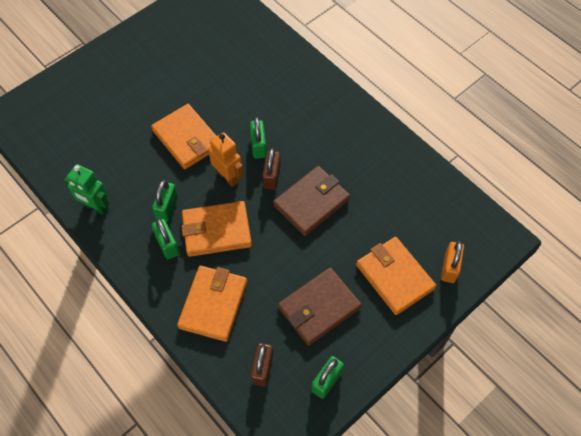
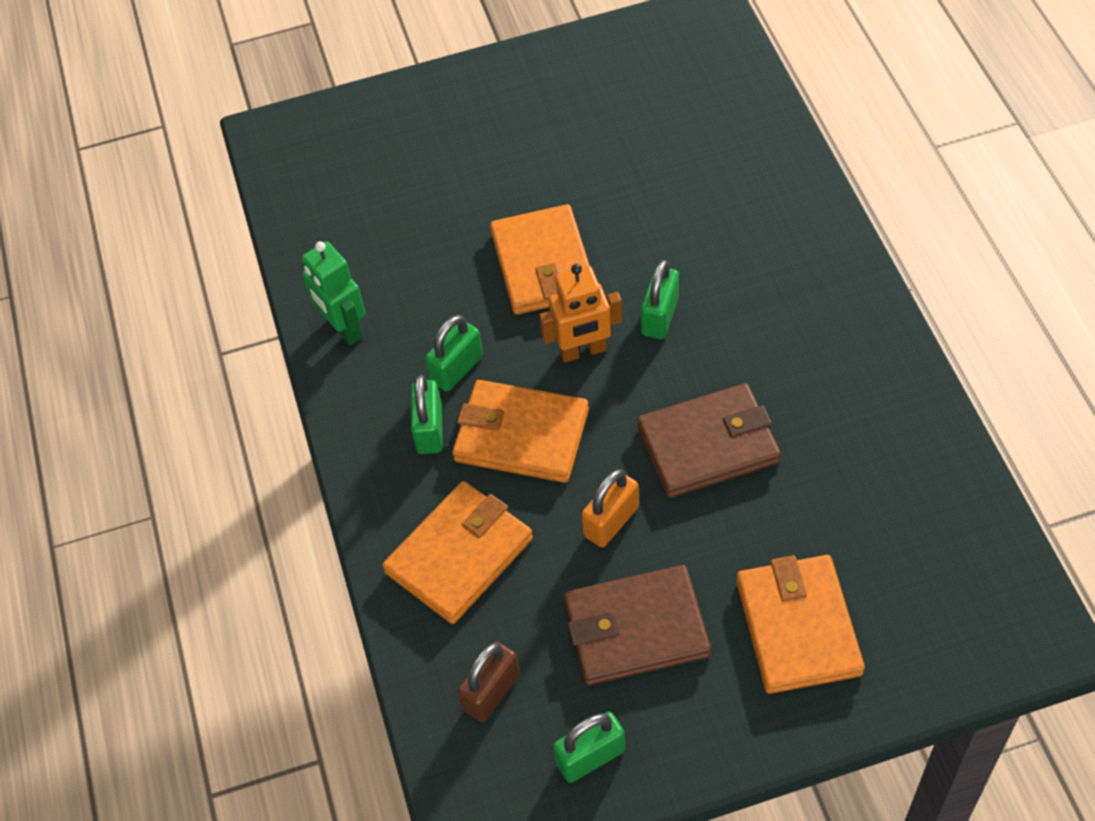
camera: 30 degrees right, 5 degrees down
(228, 176) = (583, 351): orange robot -> orange robot turned 90 degrees clockwise
(272, 176) = (658, 376): brown padlock -> none
(449, 268) = (909, 649): orange padlock -> orange padlock (611, 521)

